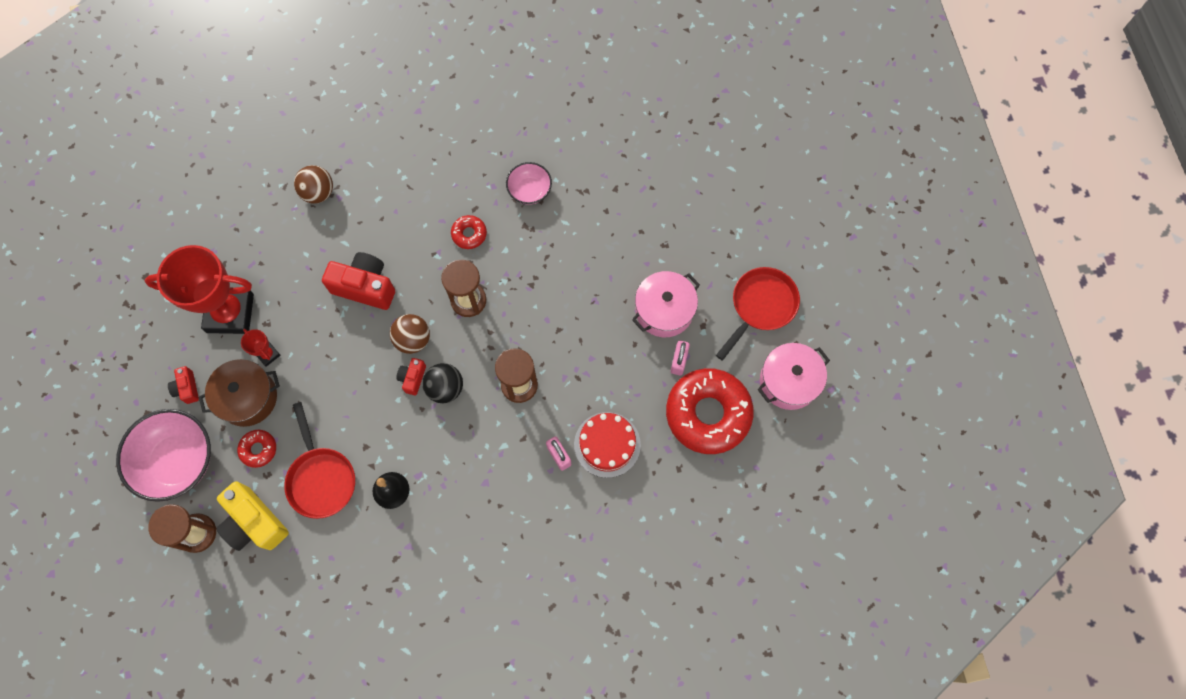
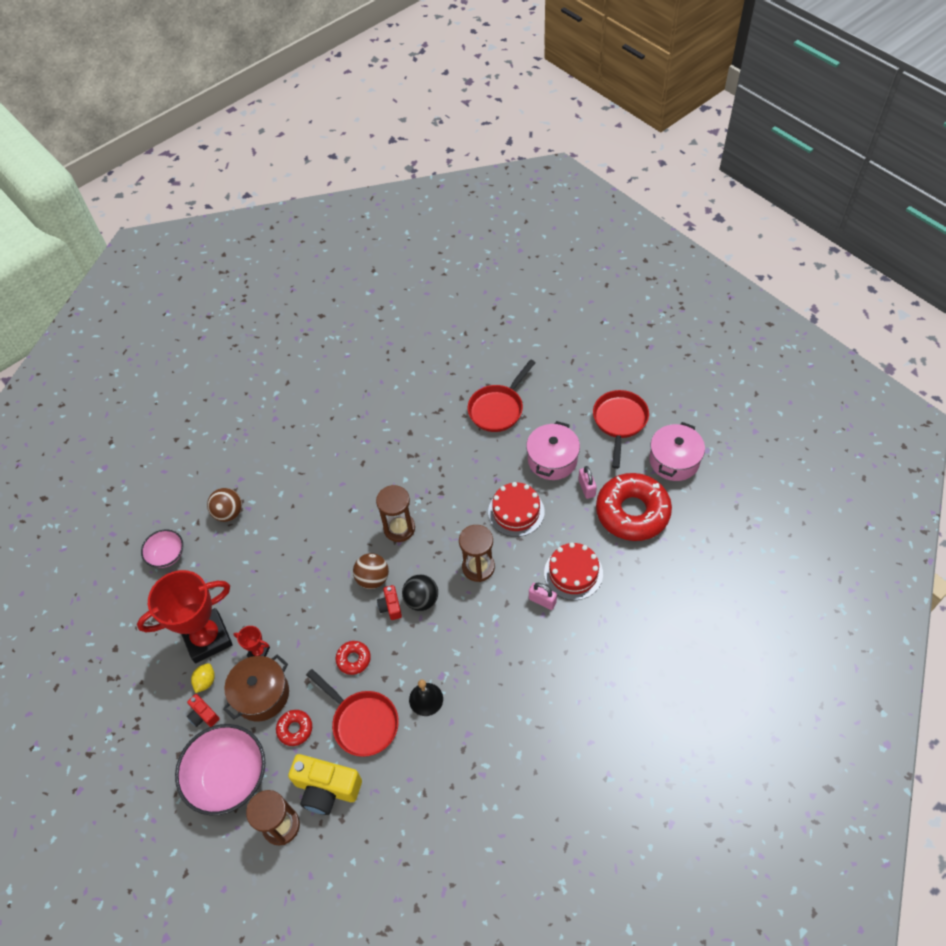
camera: 25 degrees left, 15 degrees down
(206, 356) = (205, 681): none -> yellow lemon
(365, 287) = (309, 561): red camera -> none
(469, 234) = (370, 482): red donut -> red donut (353, 659)
(529, 190) = (397, 430): pink bowl -> pink bowl (167, 555)
(592, 347) = (516, 511): none -> red cake
(645, 222) = (498, 409): none -> red pan

